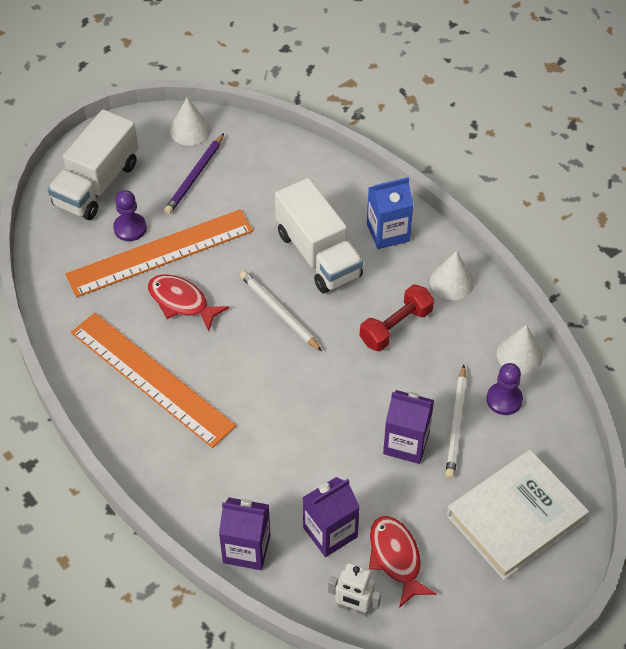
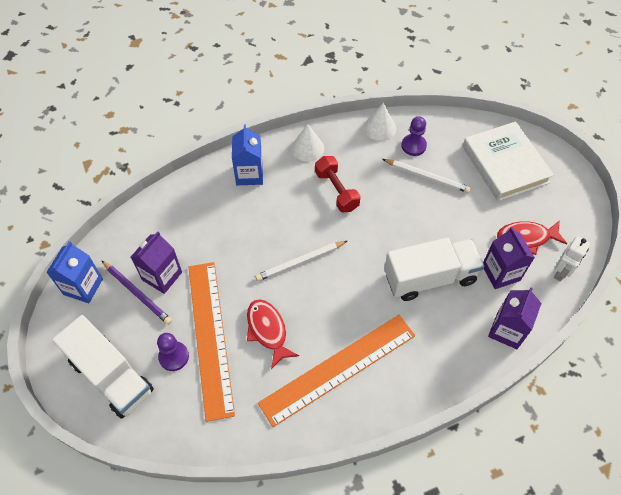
camera: 75 degrees left, 5 degrees up
(181, 302) = (267, 330): red fish -> red fish turned 105 degrees clockwise
(190, 130) = (83, 286): white cone -> blue carton
(318, 254) = (254, 223): white truck -> white truck (430, 278)
(406, 443) = (436, 209): purple carton -> purple carton (162, 276)

